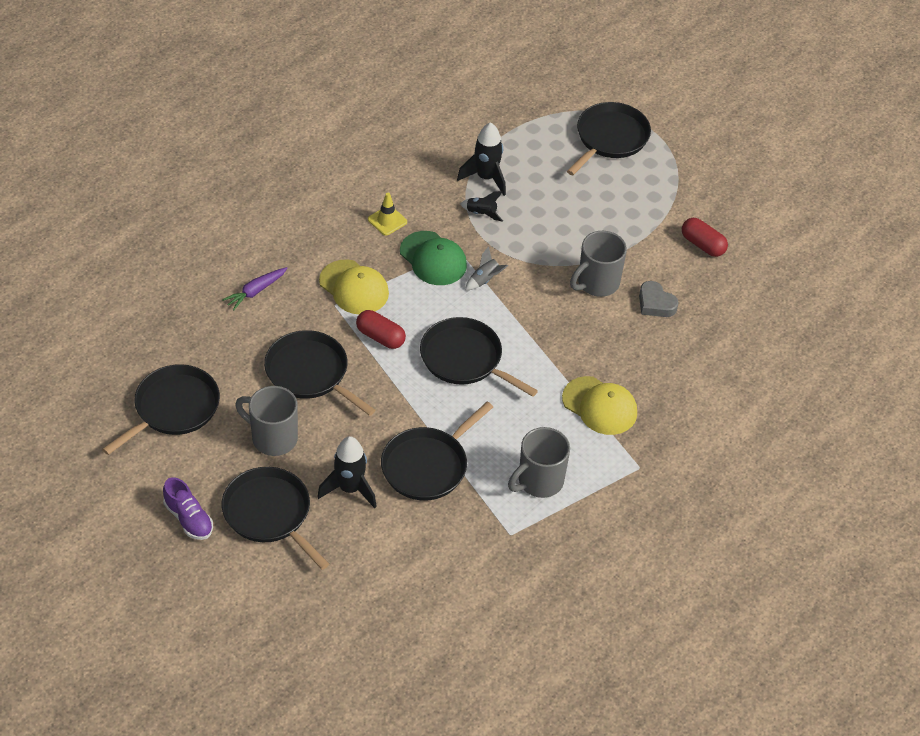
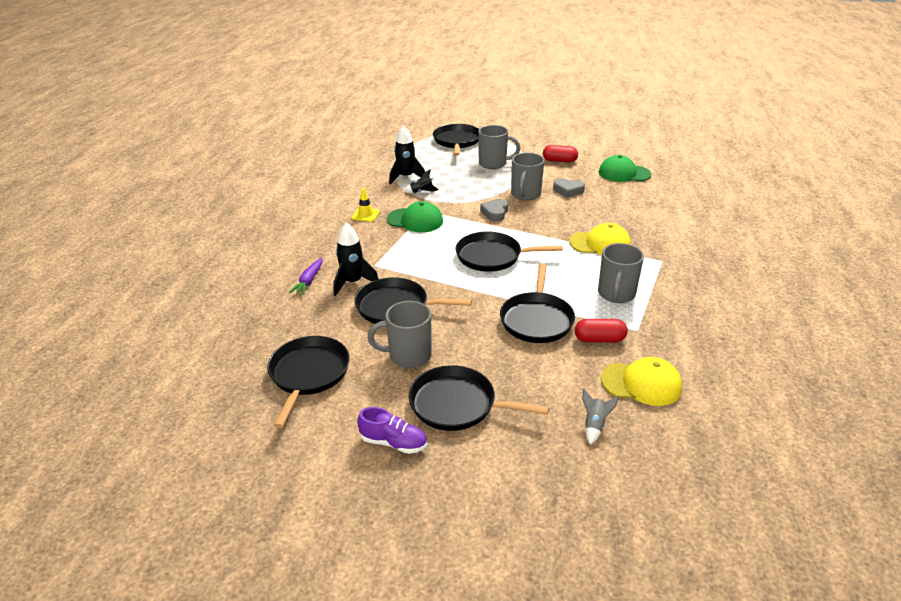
camera: 30 degrees left, 15 degrees down
(350, 489) = (499, 358): black rocket -> black rocket (353, 283)
(354, 287) = (378, 252): yellow cap -> yellow cap (641, 383)
(380, 337) = (424, 268): red capsule -> red capsule (599, 339)
(485, 280) = (459, 217): grey rocket -> grey rocket (594, 425)
(532, 294) = (495, 213): none -> grey heart
(614, 207) = (493, 163): none -> grey mug
(759, 311) = (624, 173): none -> green cap

